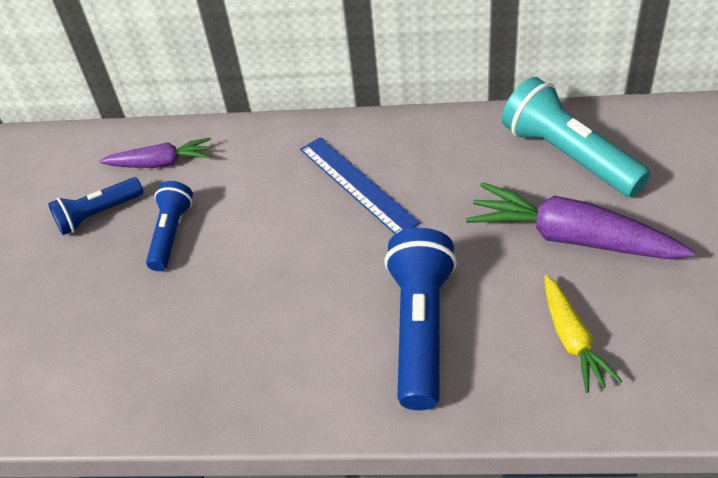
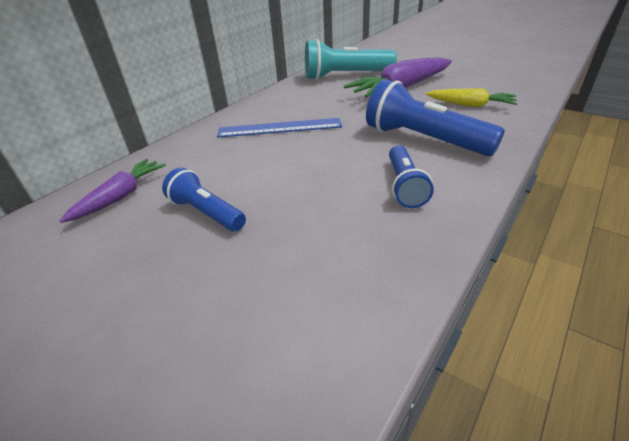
camera: 60 degrees left, 10 degrees down
(98, 214) = (114, 250): blue flashlight -> blue flashlight (404, 186)

